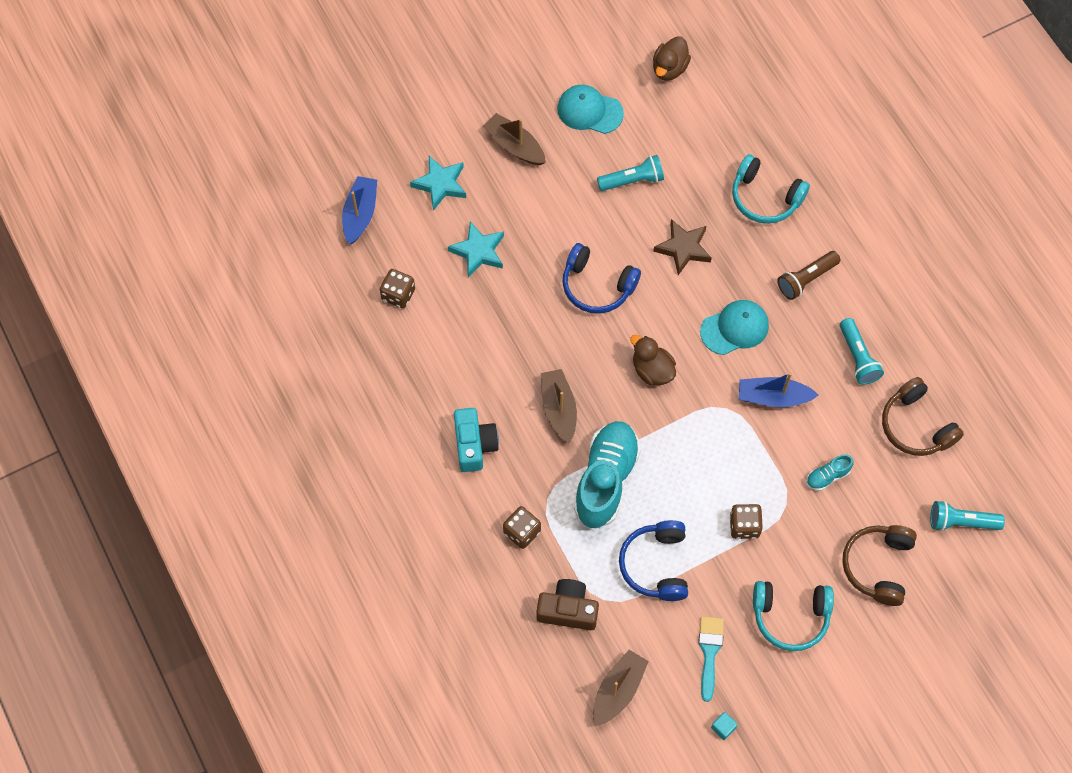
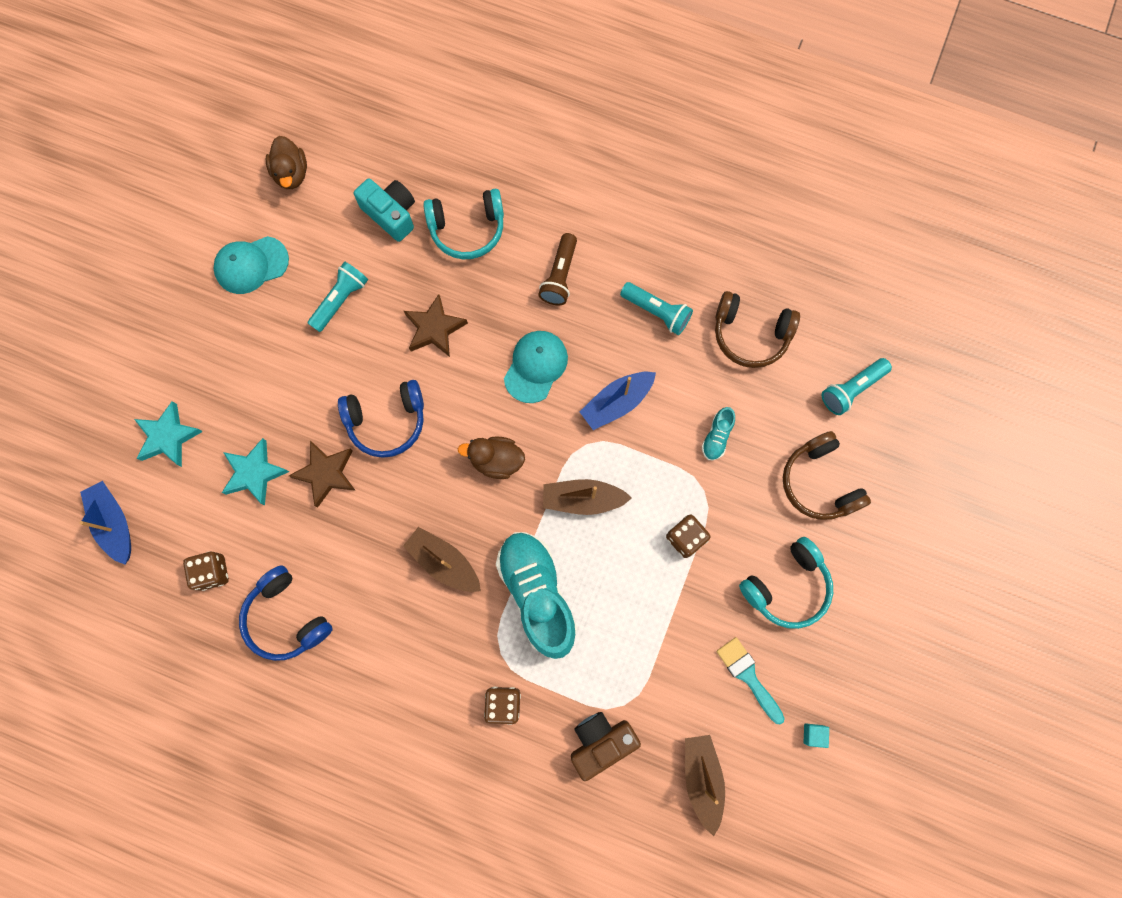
camera: 40 degrees left, 10 degrees up
(474, 444) = (396, 657): turquoise camera -> turquoise camera (391, 214)
(514, 146) = (208, 348): brown boat -> brown boat (583, 499)
(526, 289) = (326, 474): none -> brown star
(656, 565) = (642, 635): blue headphones -> blue headphones (287, 617)

